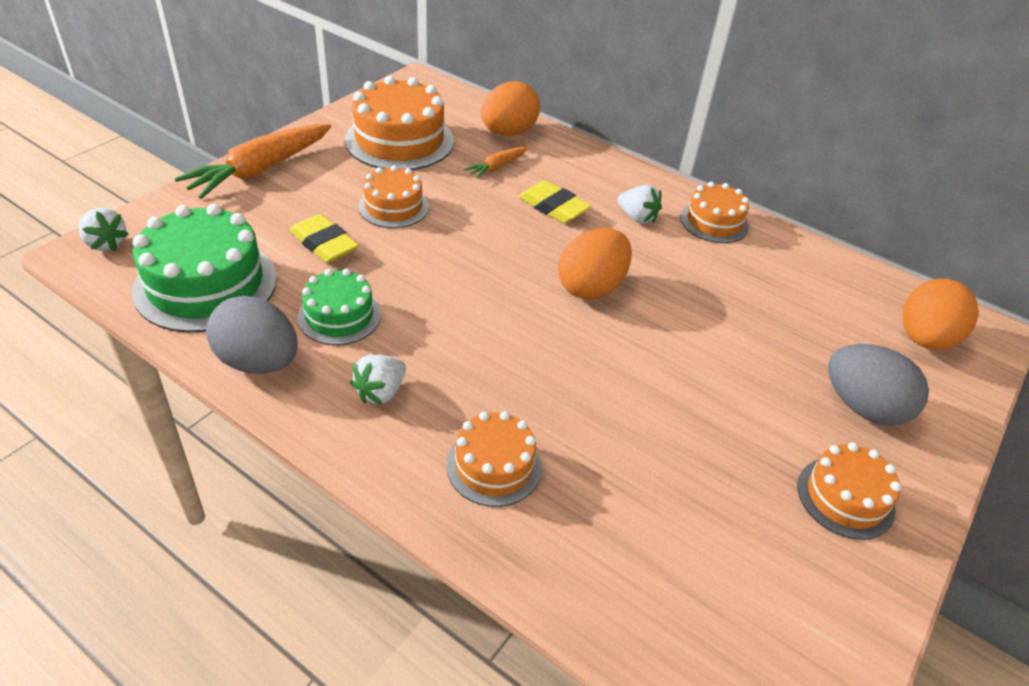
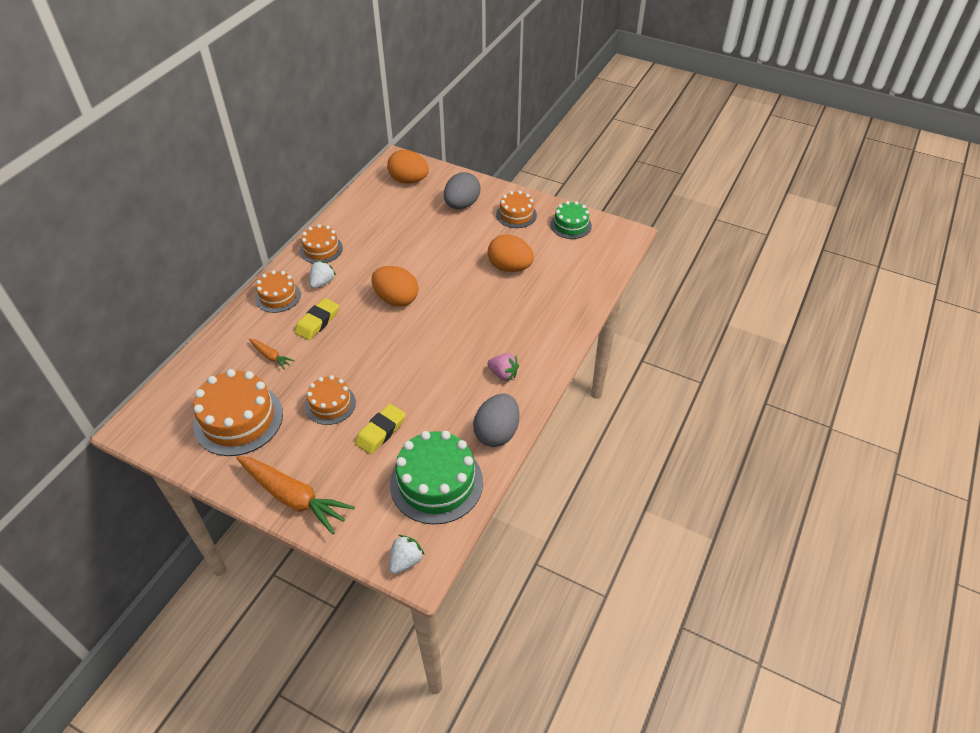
camera: 95 degrees left, 5 degrees up
(339, 316) = (449, 406): green cake -> green cake (571, 225)
(381, 392) = (503, 374): white strawberry -> pink strawberry
(494, 466) = (536, 323): orange cake -> orange cake (278, 296)
(508, 133) = (220, 356): orange egg -> orange egg (510, 267)

